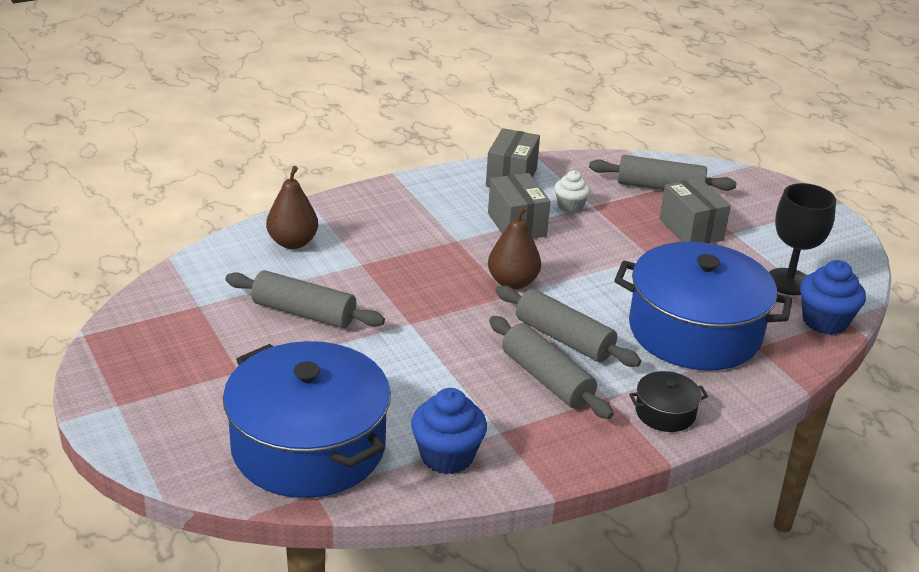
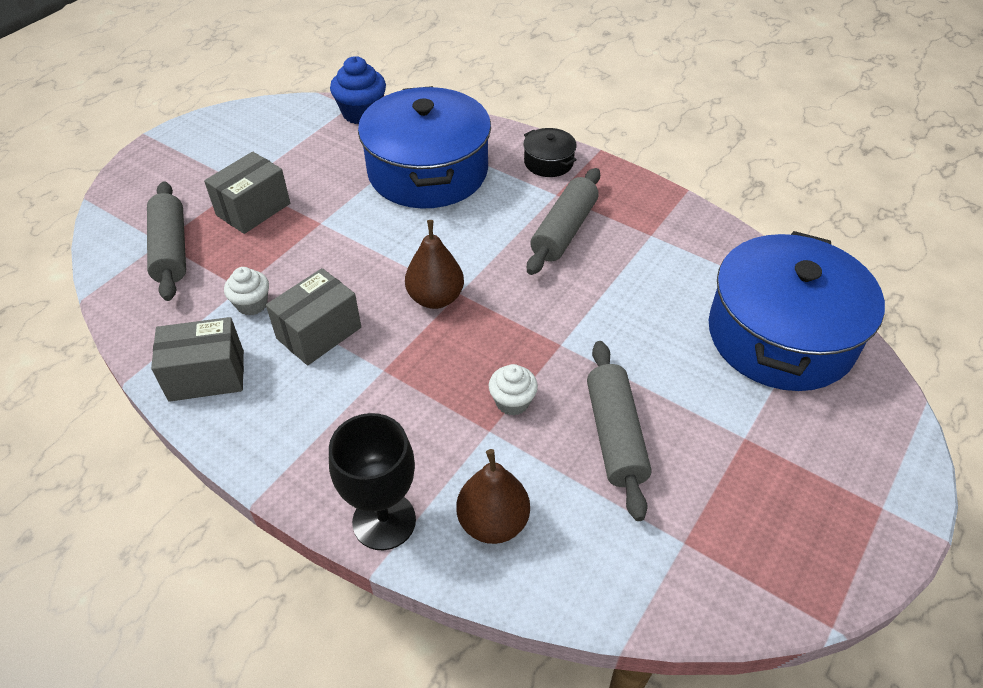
camera: 115 degrees left, 15 degrees up
(376, 281) = (512, 402): none -> white cupcake
(447, 456) = (706, 252): blue cupcake -> none
(564, 338) = (499, 238): grey rolling pin -> none
(789, 282) = (312, 139): black goblet -> black goblet (384, 521)

